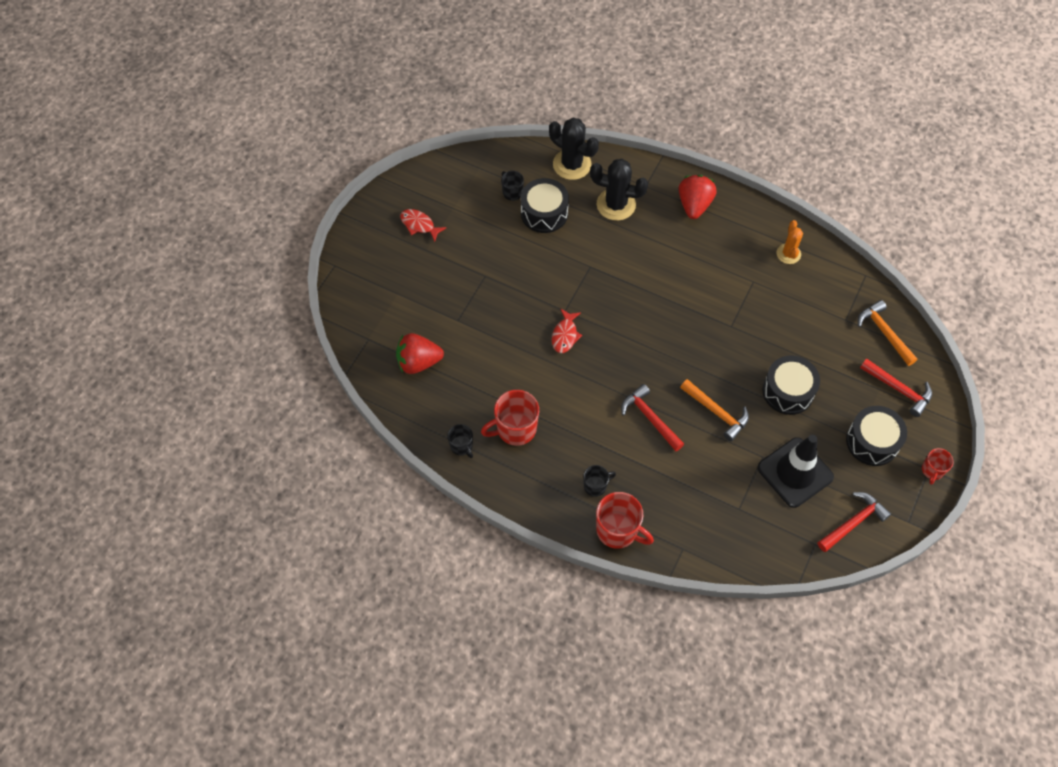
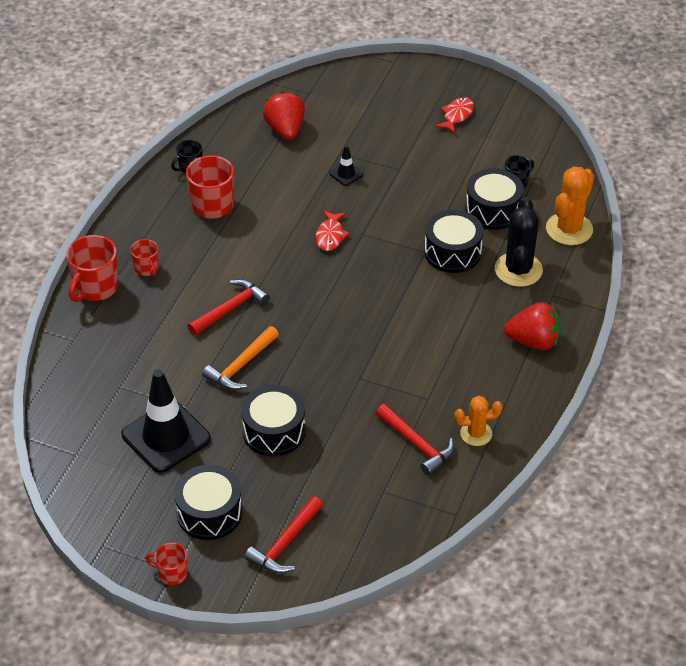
camera: 85 degrees right, 15 degrees down
(486, 317) = (346, 174): none -> black traffic cone
(565, 335) = (330, 236): red fish -> red fish turned 90 degrees counterclockwise
(572, 164) = (569, 229): black cactus -> orange cactus
(592, 247) = (452, 252): none -> black drum
(595, 486) = (146, 268): black mug -> red mug
(853, 522) = (102, 490): red hammer -> red hammer (417, 444)
(884, 333) = (369, 531): orange hammer -> none

